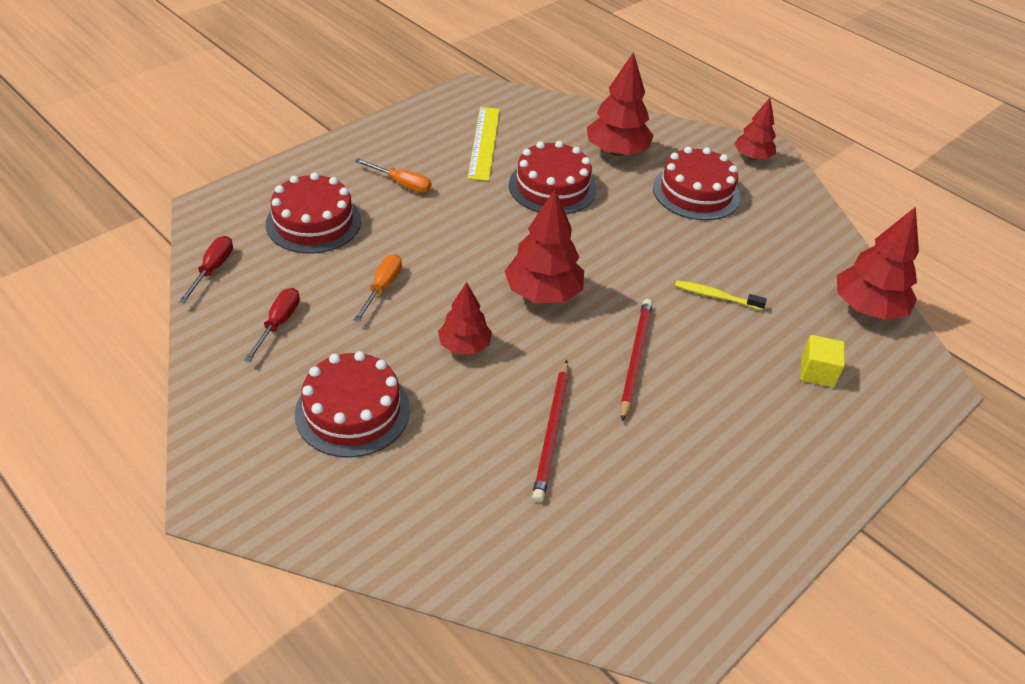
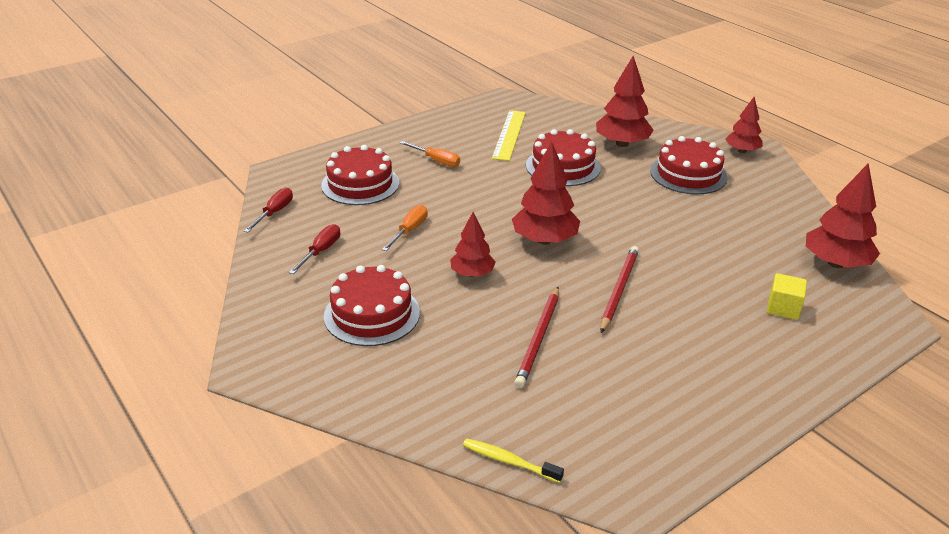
camera: 10 degrees right, 10 degrees down
(716, 296) = (697, 249): yellow toothbrush -> yellow toothbrush (509, 461)

